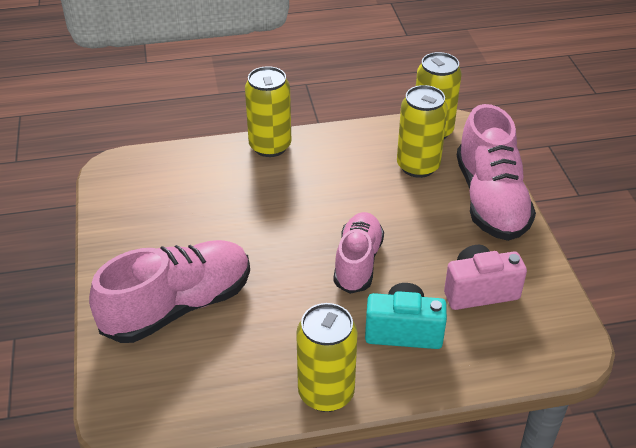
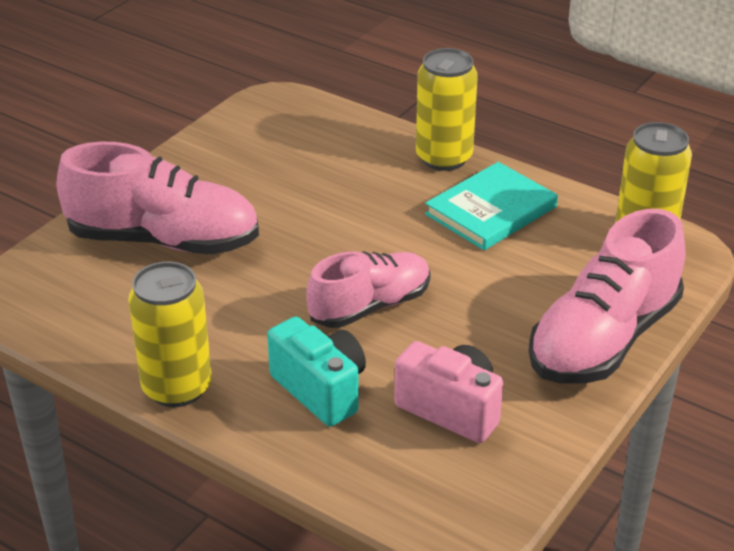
camera: 45 degrees right, 5 degrees down
(339, 163) = (491, 210): none -> turquoise book
(418, 166) = (572, 261): yellow can -> none

